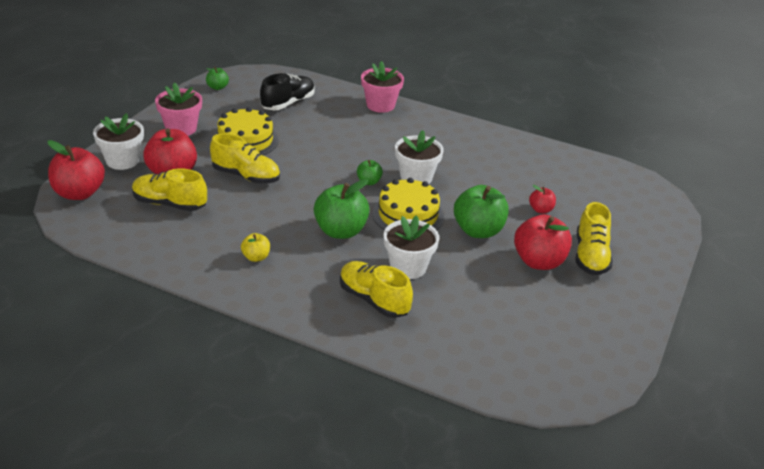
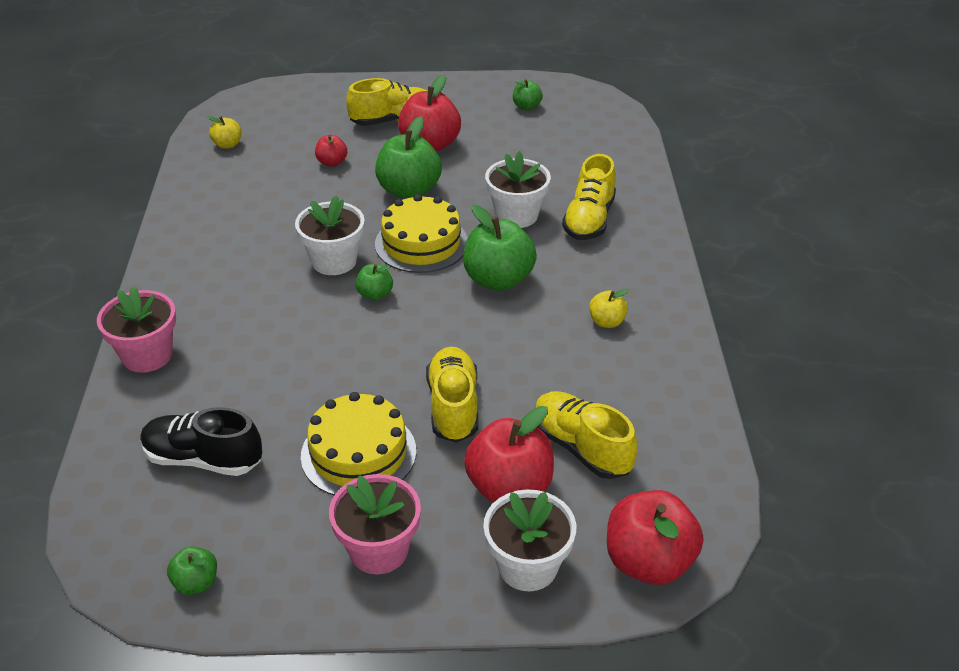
camera: 115 degrees left, 5 degrees up
(169, 204) = (581, 447): yellow shoe -> yellow shoe turned 150 degrees clockwise
(576, 340) = (526, 106): none -> green apple
(593, 175) = (227, 145): none -> yellow apple

